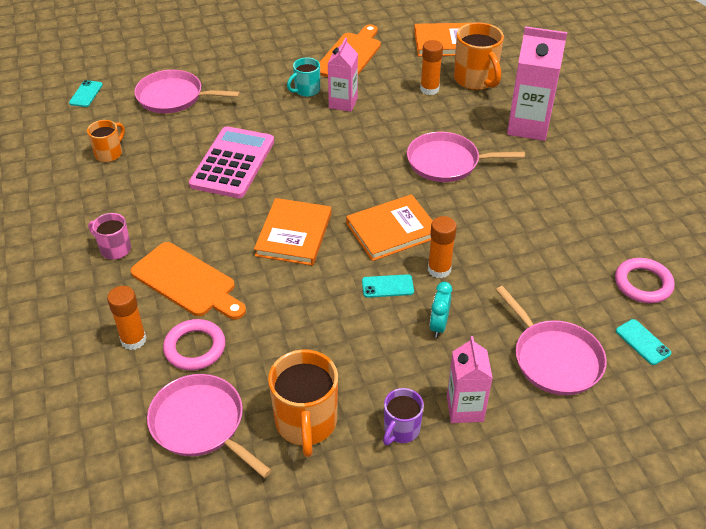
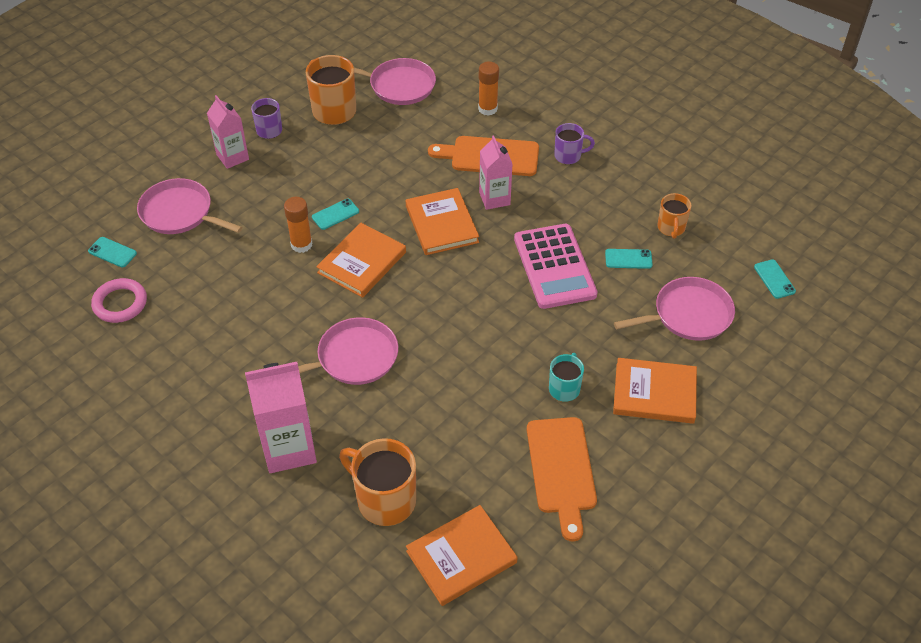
camera: 150 degrees right, 5 degrees up
(114, 249) = (568, 156): pink mug -> purple mug
(170, 146) = (628, 259): none -> turquoise phone
(195, 348) = (442, 120): pink ring -> none
(250, 68) = (654, 393): none -> orange book
(343, 103) = (511, 388): pink carton -> pink carton (494, 198)
(429, 89) = (431, 456): orange glue stick -> none
(438, 326) = (278, 201): turquoise clock -> none

